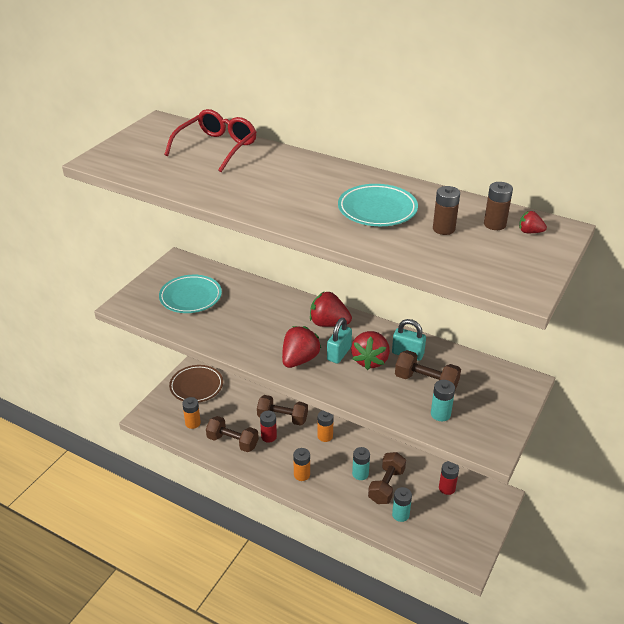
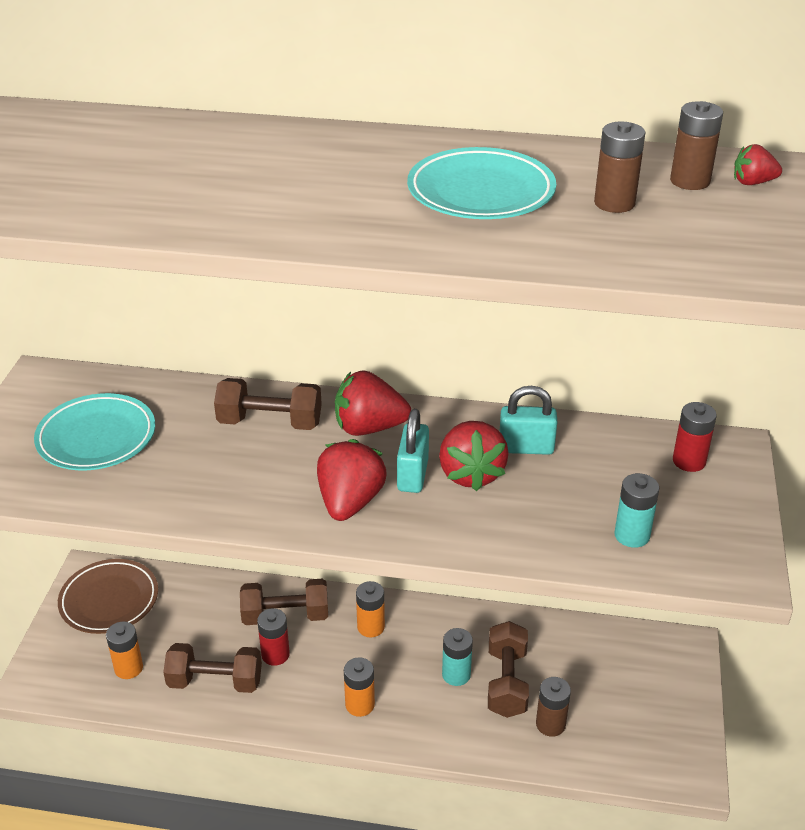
camera: 20 degrees left, 0 degrees up
(216, 147) = (117, 138): red glasses -> none
(400, 514) = (550, 724): turquoise battery -> brown battery
(426, 382) = (580, 488): brown dumbbell -> brown dumbbell (270, 422)
(447, 488) = (602, 658): red battery -> red battery (689, 461)

